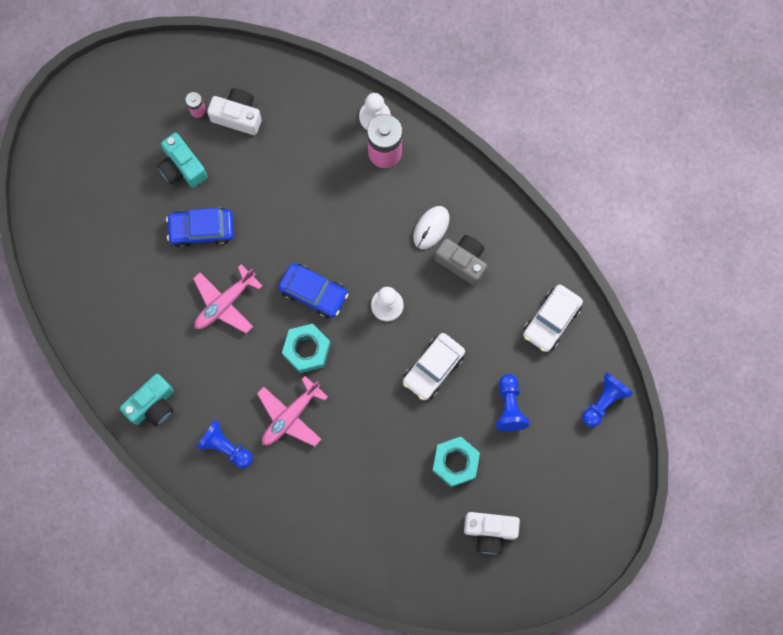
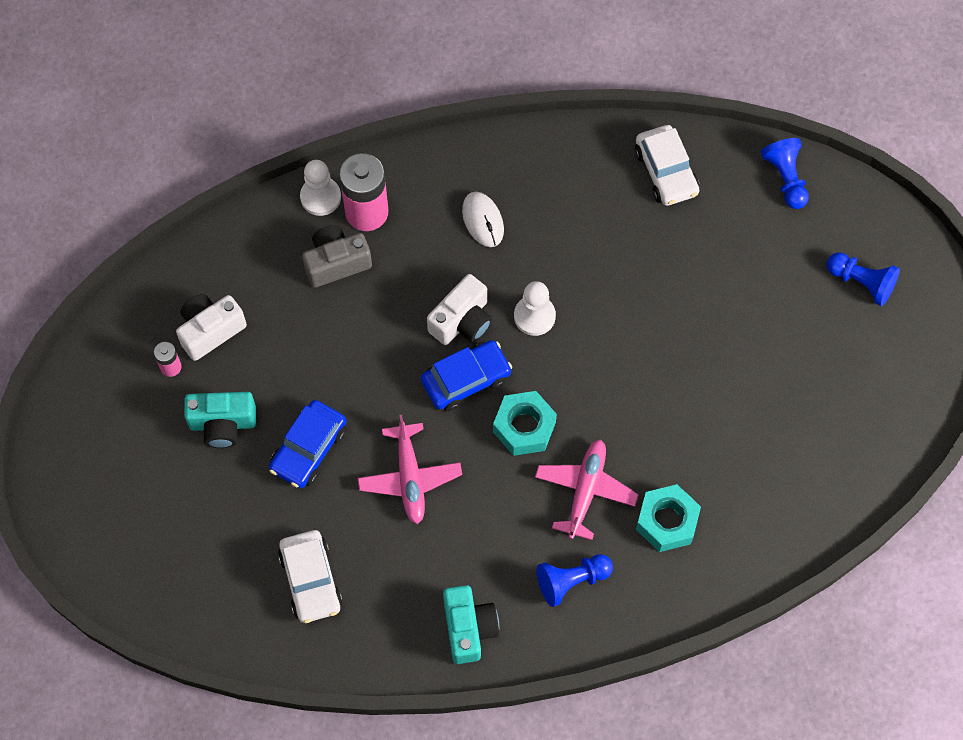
camera: 55 degrees left, 10 degrees down
(290, 416) = (585, 490): pink plane -> pink plane turned 150 degrees counterclockwise
(433, 368) = (635, 315): white car -> white car (311, 580)
(455, 462) = (752, 358): turquoise nut -> turquoise nut (667, 521)
(462, 261) = (541, 214): grey camera -> grey camera (336, 263)
(490, 531) = (848, 372): white camera -> white camera (462, 321)
(509, 406) = (729, 269): blue pawn -> blue pawn (861, 282)

